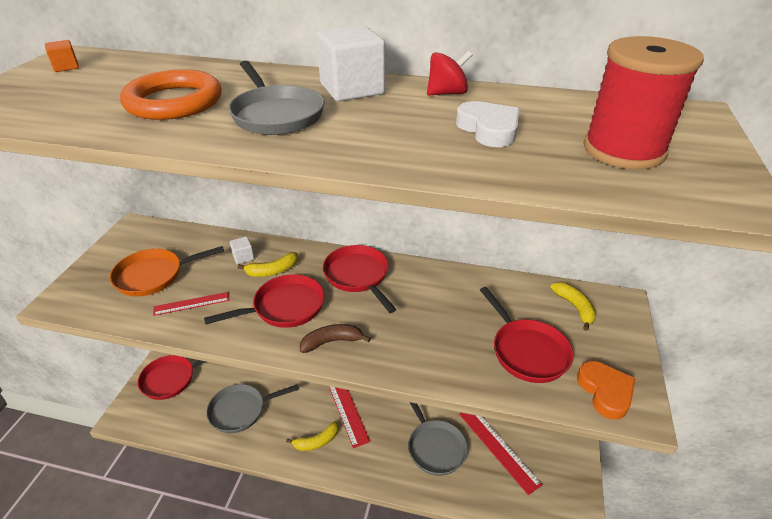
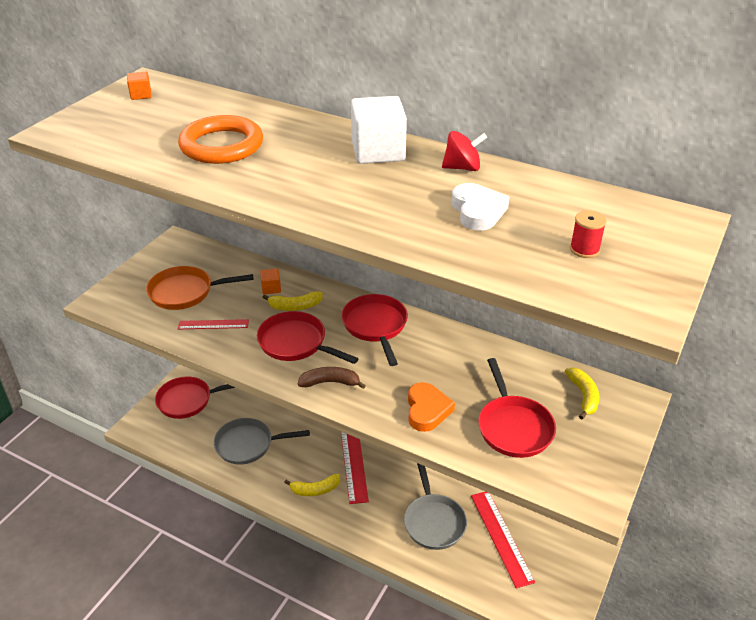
camera: 15 degrees right, 0 degrees up
(243, 257) = (271, 288): white cube -> orange cube
(276, 114) = (301, 170): grey pan -> none
(284, 307) = (296, 343): red pan -> red pan turned 135 degrees counterclockwise
(605, 392) = (573, 478): orange heart -> orange heart (427, 410)
(623, 150) = (584, 249): red spool -> red spool, size x0.42

